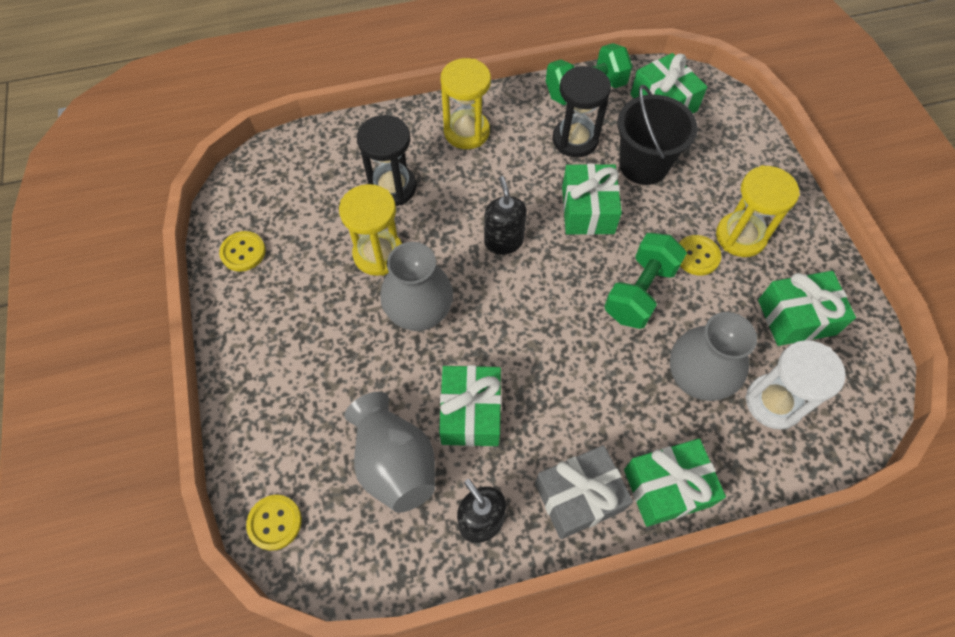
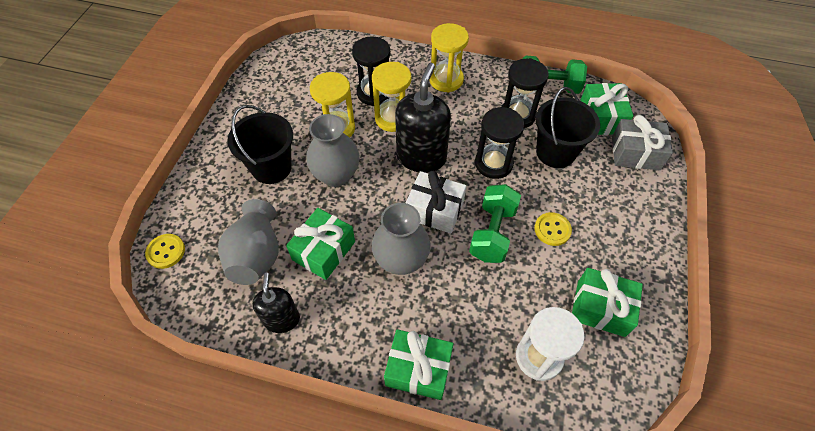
camera: 30 degrees right, 5 degrees down
(243, 252) = (260, 91): yellow button -> none
(332, 344) = (271, 167): none -> black bucket
(503, 241) = (421, 157): black soap dispenser -> black soap dispenser, size x1.67
(561, 297) = (434, 210): none -> white gift
(579, 497) = (354, 341): grey gift -> grey gift (635, 153)
(588, 210) = (493, 163): green gift -> black hourglass
(640, 292) = (492, 233): green dumbbell -> green dumbbell turned 45 degrees counterclockwise
(696, 378) = (492, 310): grey vase -> grey vase (401, 260)
(740, 236) = (596, 232): yellow hourglass -> yellow hourglass (393, 118)

